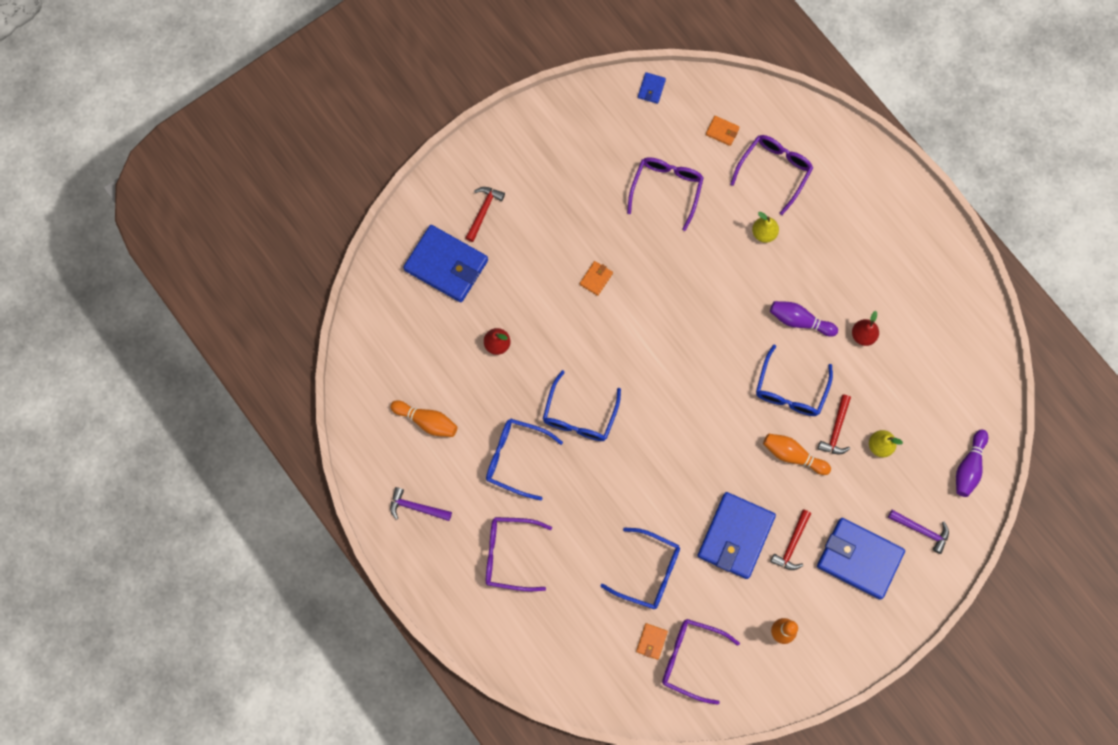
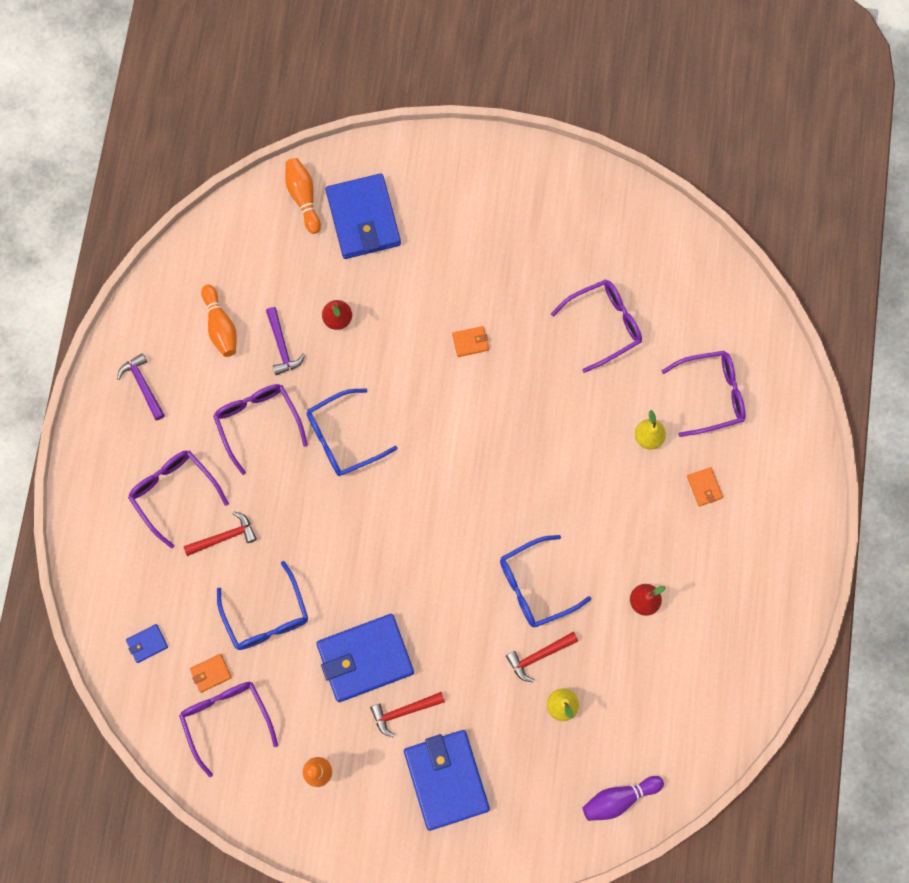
camera: 45 degrees right, 0 degrees up
(483, 211) = (437, 203): red hammer -> red hammer (224, 537)
(515, 458) = (258, 422): blue glasses -> purple glasses
(651, 89) = (677, 232): blue wallet -> blue wallet (147, 643)
(722, 131) = (701, 321): orange wallet -> orange wallet (704, 487)
(793, 455) = (481, 640): orange bowling pin -> orange bowling pin (303, 197)
(799, 321) = (602, 537): purple bowling pin -> none
(921, 530) = (523, 809): purple hammer -> purple hammer (282, 346)

